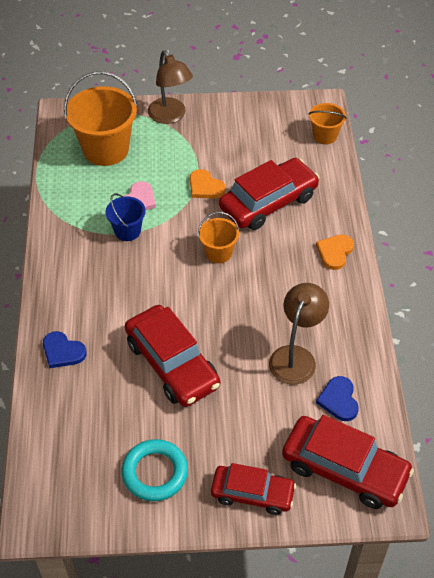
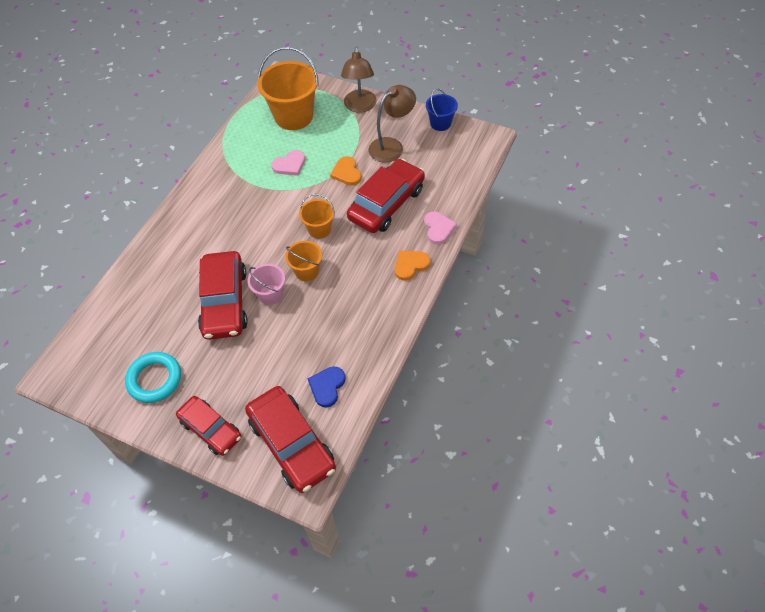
camera: 30 degrees right, 5 degrees up
(62, 351) = (156, 259): blue heart -> none
(127, 231) = (265, 186): blue bucket -> blue bucket (440, 123)
(215, 336) = (270, 294): none -> pink bucket
(268, 202) = (386, 204): red car -> red car turned 45 degrees counterclockwise
(296, 356) = (319, 337): brown lamp -> brown lamp (391, 146)
(325, 136) = (472, 165): orange bucket -> orange bucket (307, 271)
(336, 207) = (438, 228): none -> pink heart

